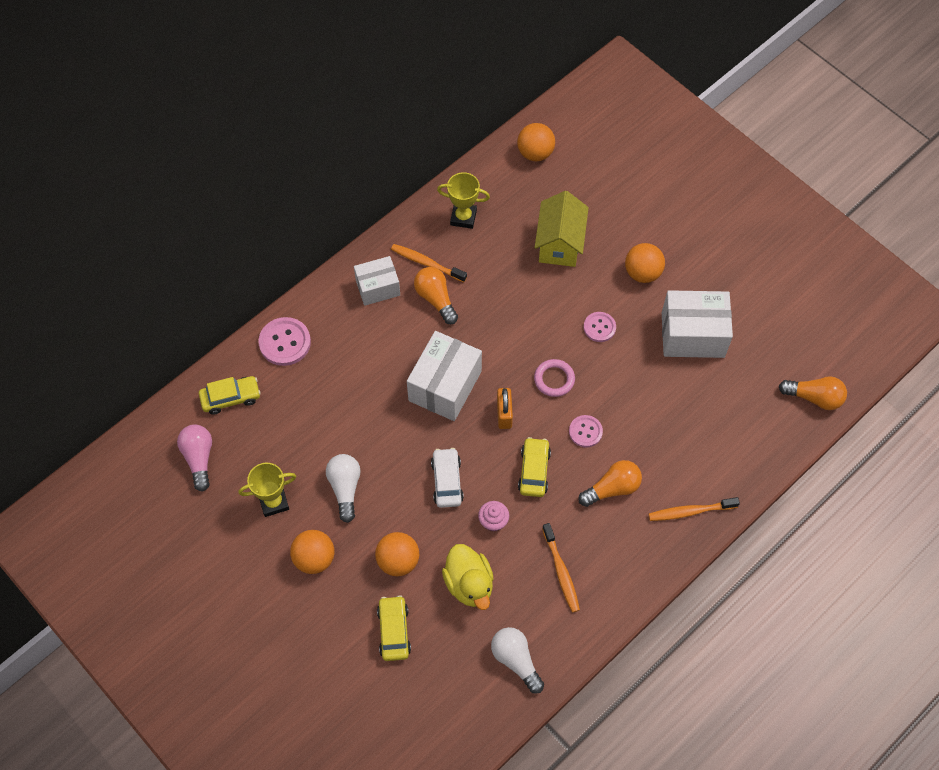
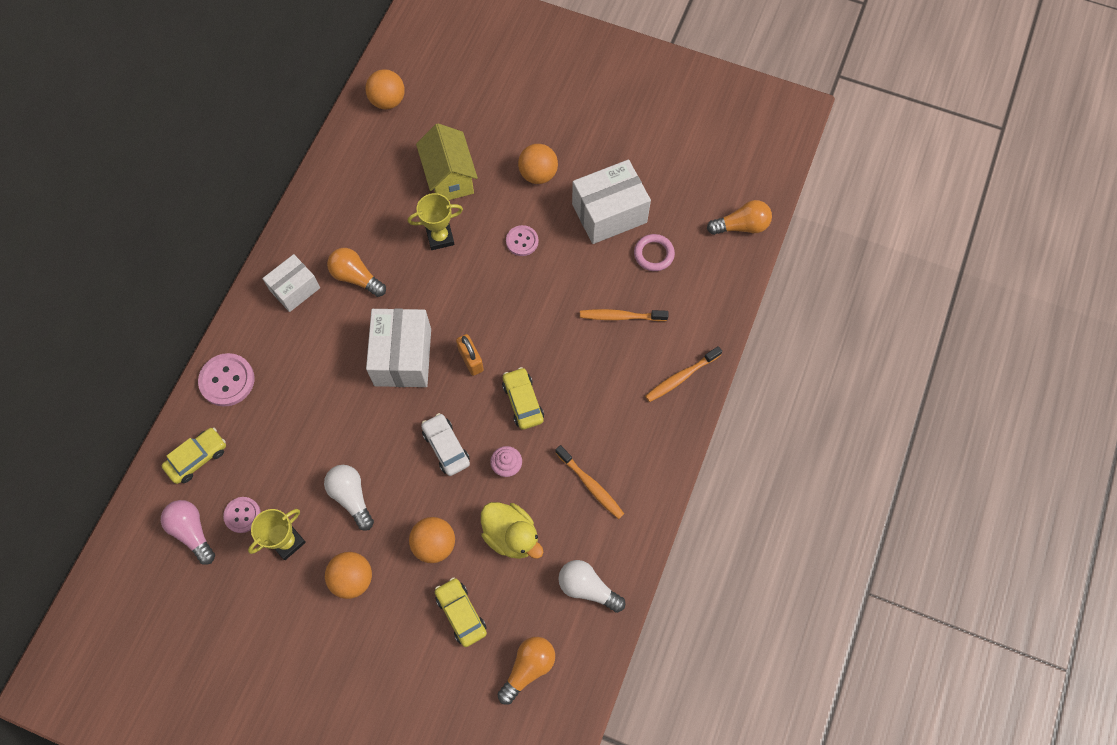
camera: 25 degrees left, 5 degrees up
(427, 263) = (332, 246): orange toothbrush -> orange toothbrush (621, 316)
(463, 217) = (347, 188): yellow trophy -> yellow trophy (440, 237)
(554, 379) = (502, 307): pink ring -> pink ring (653, 254)
(585, 432) = (553, 344): pink button -> pink button (242, 515)
(612, 488) = (602, 387): orange light bulb -> orange light bulb (528, 668)

